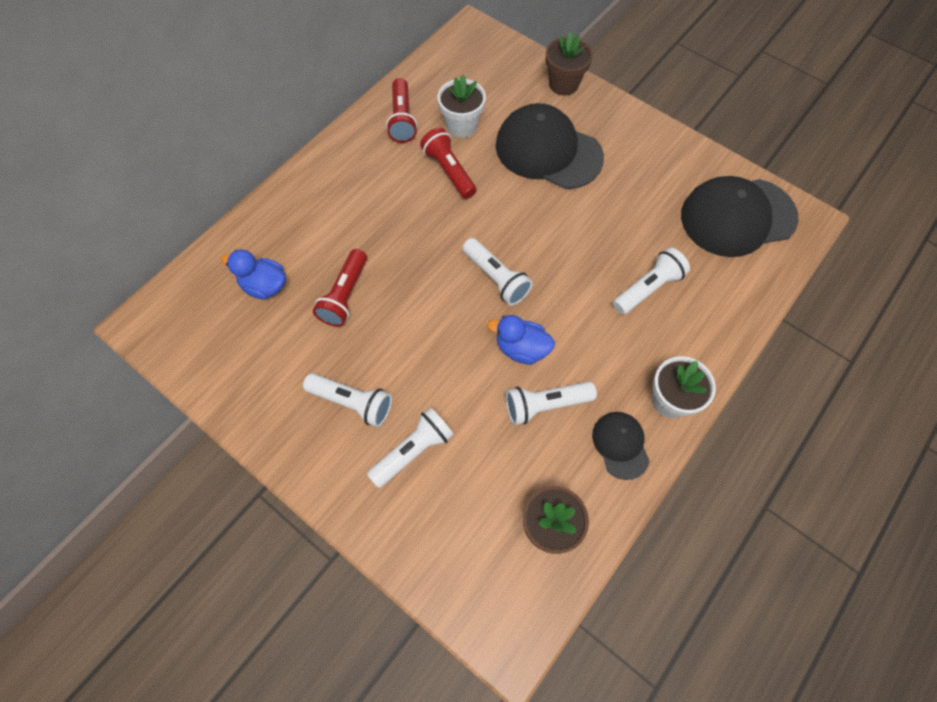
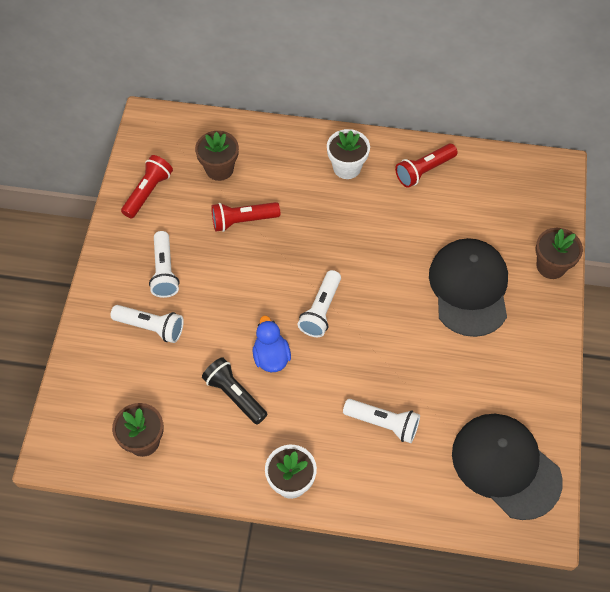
camera: 60 degrees right, 5 degrees down
(264, 286) = (219, 169): blue duck -> brown flower pot
(449, 171) = (397, 228): red flashlight -> red flashlight (148, 192)
(462, 126) = (449, 214): white flower pot -> white flower pot (347, 167)
(545, 405) = (234, 395): white flashlight -> black flashlight
(620, 445) = (232, 462): black cap -> none

